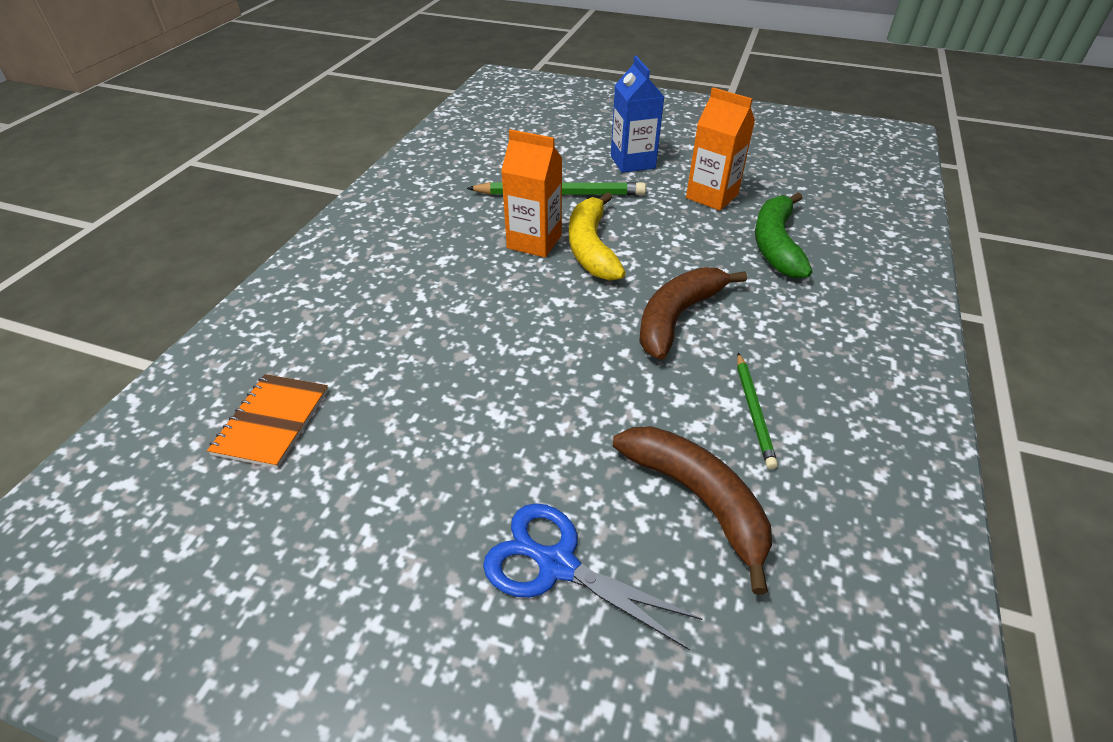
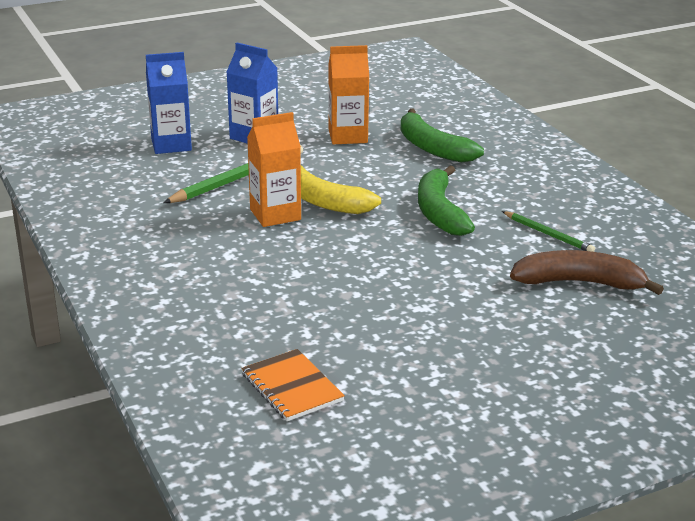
camera: 45 degrees left, 15 degrees down
(557, 565) = (560, 343): blue scissors -> none
(560, 142) = (171, 145): none -> blue carton
(677, 317) = (439, 212): brown banana -> green banana

